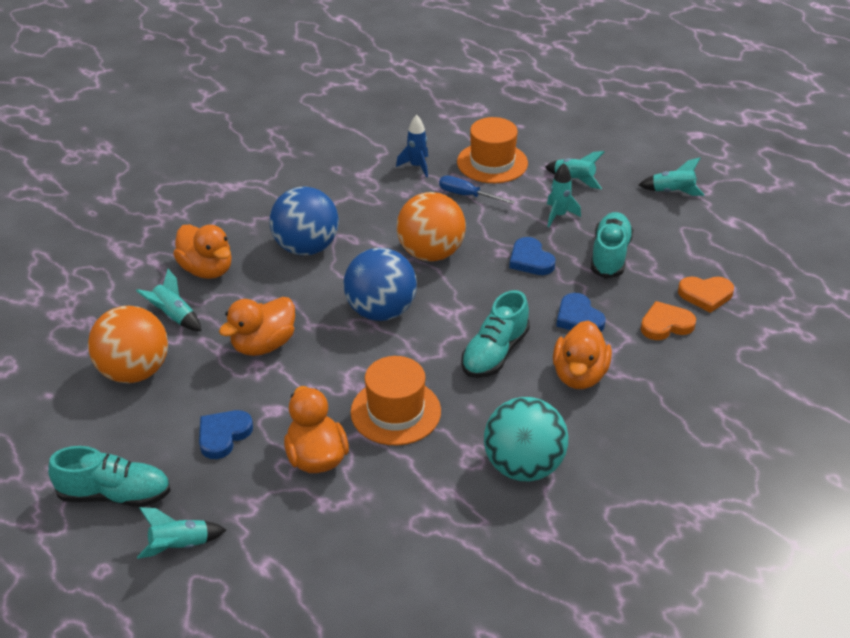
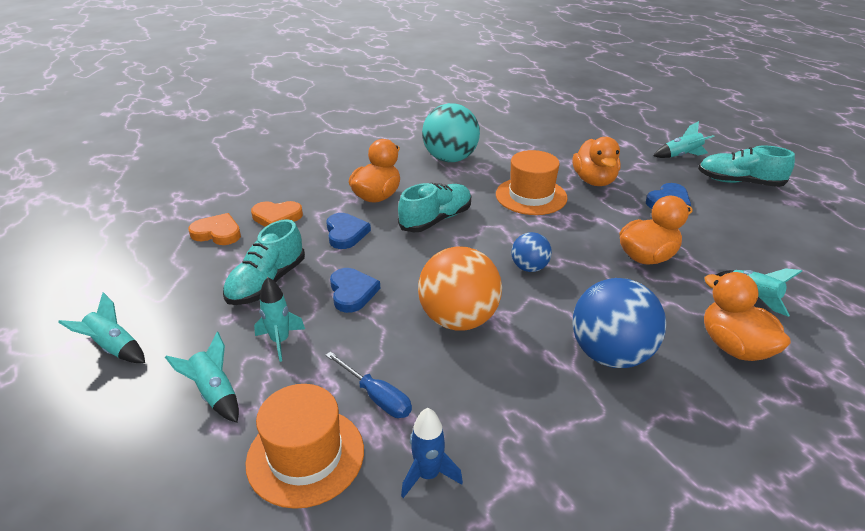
camera: 165 degrees left, 5 degrees down
(134, 372) = (767, 254): orange ball -> none
(381, 311) = (529, 268): blue ball -> blue ball, size x0.54

